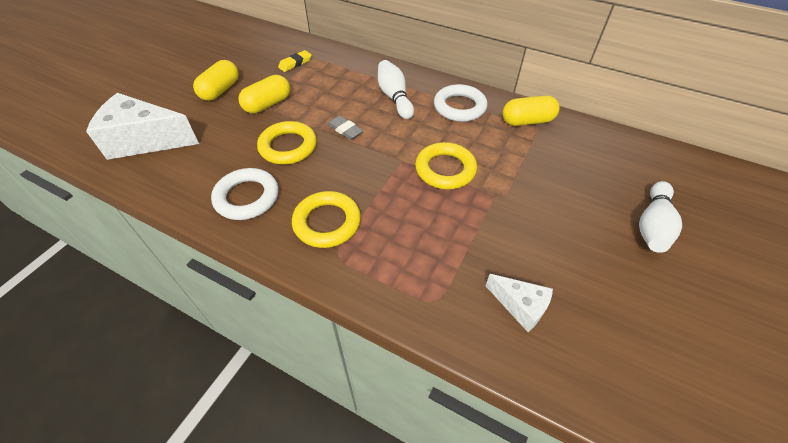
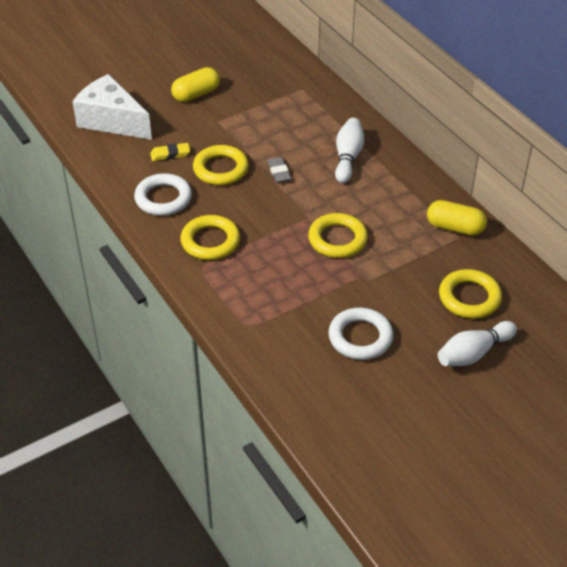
camera: 30 degrees right, 5 degrees down
(267, 104) = (228, 123): yellow capsule -> none
(295, 63) = (280, 89): yellow eraser -> yellow eraser (170, 154)
(459, 107) = (402, 190): white ring -> white ring (360, 337)
(520, 306) = (306, 355): white cheese -> none
(596, 175) = (469, 298): none -> yellow ring

